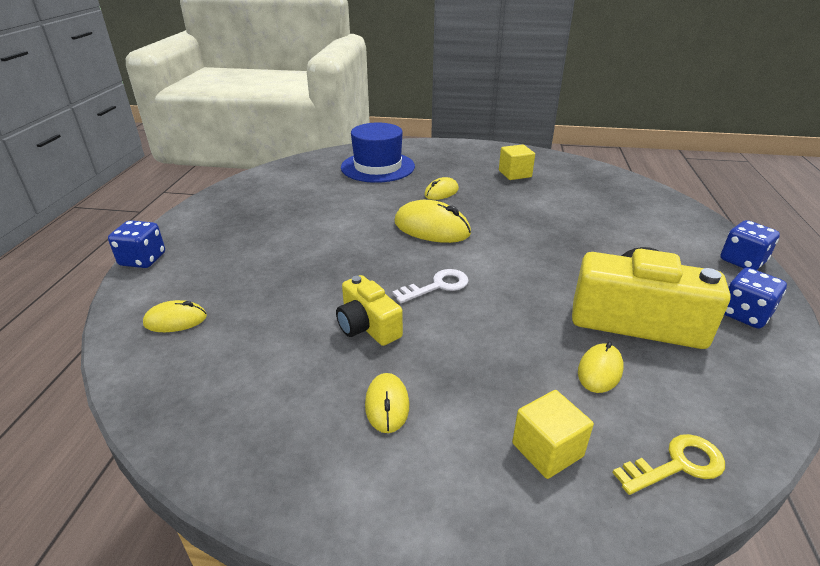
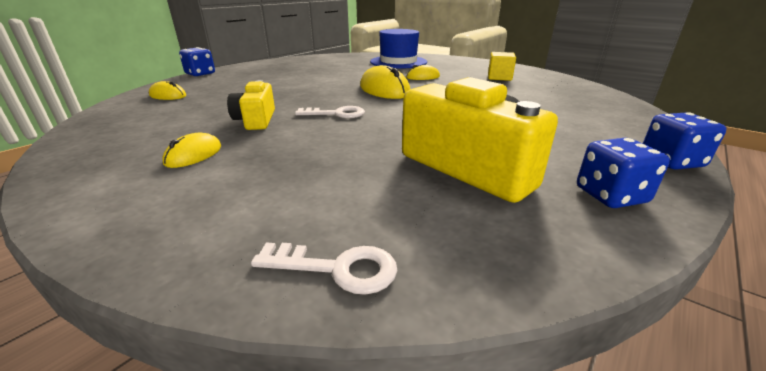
camera: 30 degrees right, 5 degrees down
(547, 450) = (246, 213): yellow cube -> none
(600, 370) = (378, 185): yellow mouse -> none
(677, 465) = (337, 268): yellow key -> white key

